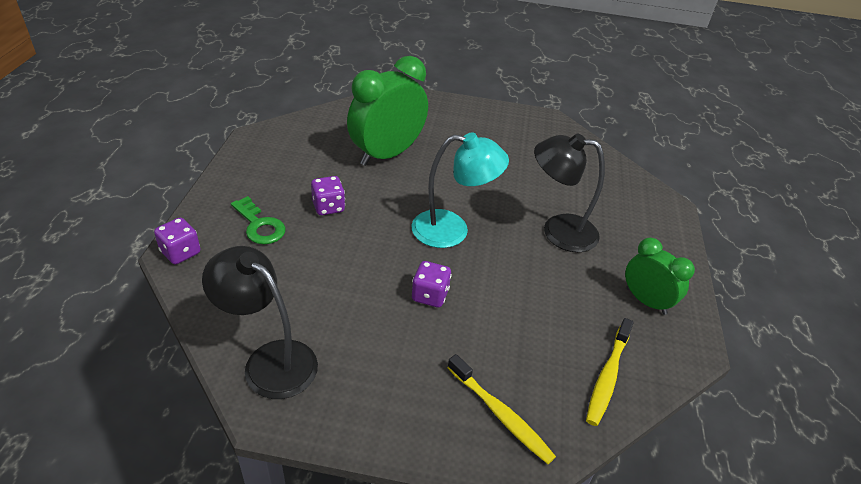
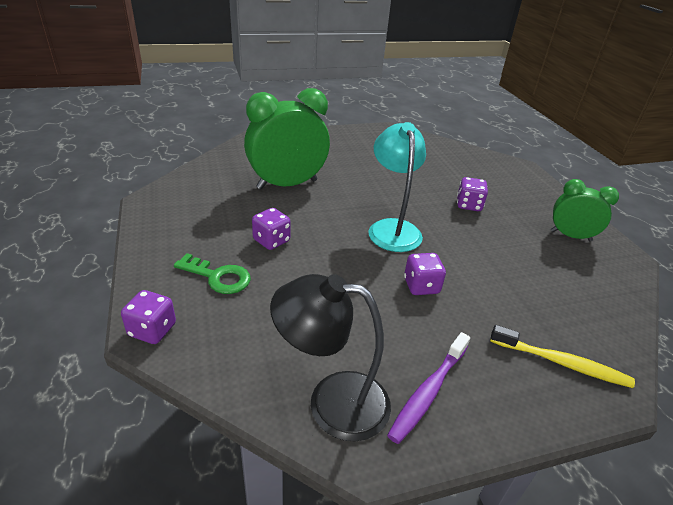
camera: 25 degrees left, 5 degrees down
(354, 386) = (429, 391): none -> purple toothbrush
(387, 154) = (287, 184): green clock -> green clock turned 45 degrees clockwise
(452, 230) = (392, 228): turquoise lamp -> turquoise lamp turned 75 degrees counterclockwise
(558, 231) = (468, 205): black lamp -> purple dice
(607, 376) = (600, 300): yellow toothbrush -> none

